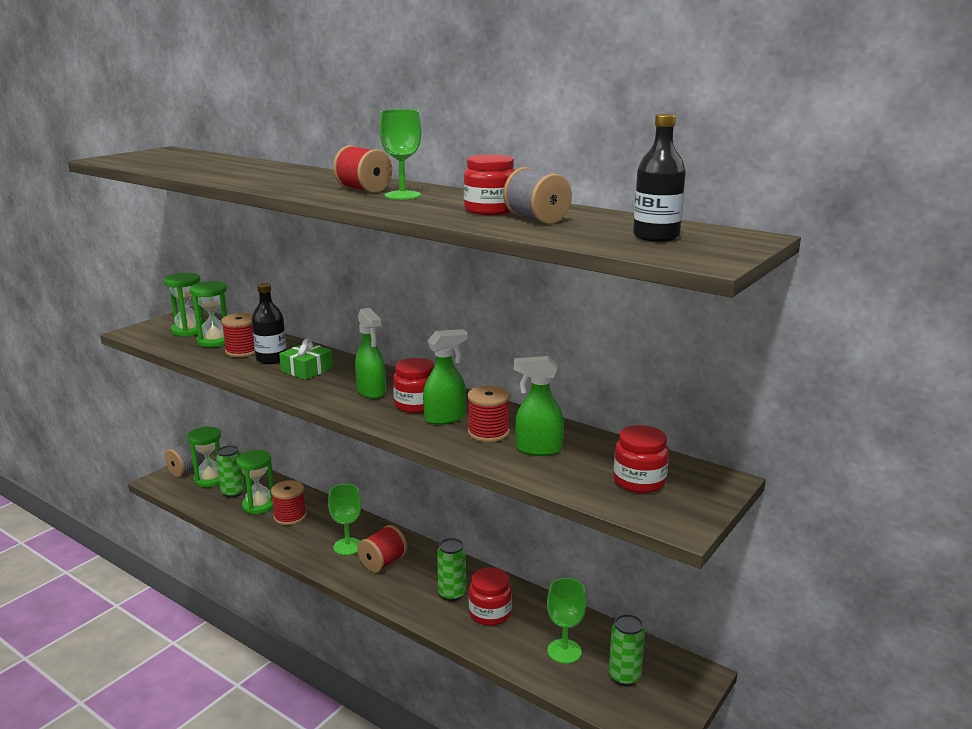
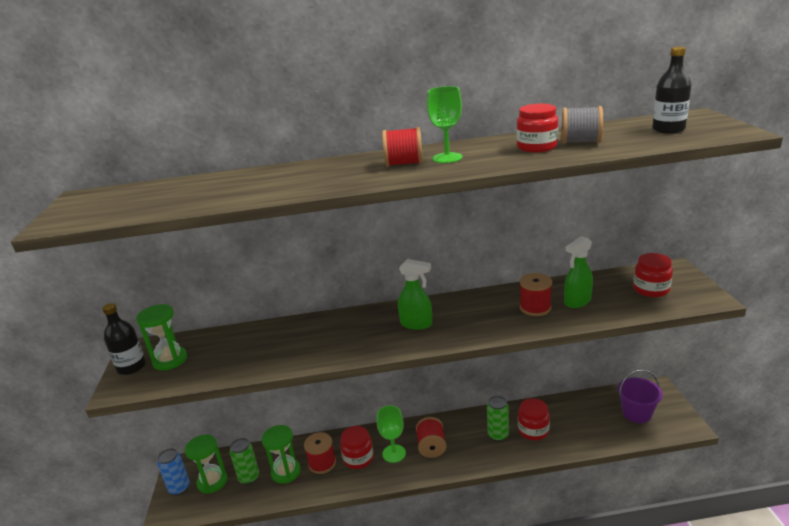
camera: 40 degrees left, 5 degrees up
(188, 470) = (179, 488): grey spool -> blue can
(215, 341) = (215, 355): green hourglass -> none
(242, 351) = (257, 349): red spool -> none
(271, 359) = (295, 342): black bottle -> black bottle (131, 367)
(307, 370) = (339, 335): green gift -> none
(416, 405) = (461, 316): red jar -> red jar (358, 458)
(445, 418) = (495, 313): green spray bottle -> none
(564, 651) = (595, 422): green goblet -> none
(624, 677) = (636, 413): green can -> purple bucket

